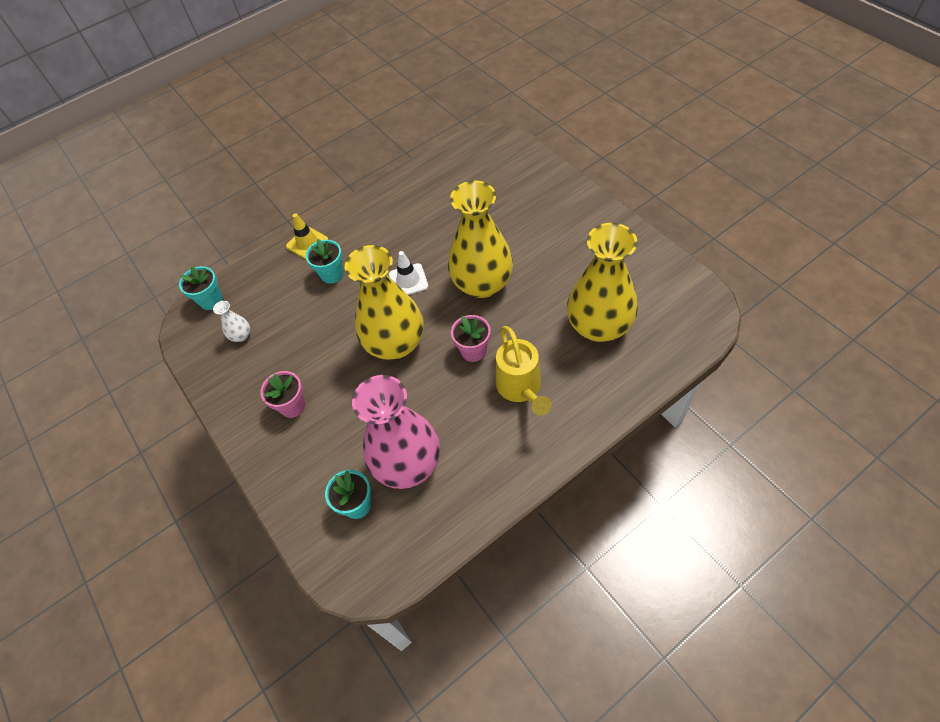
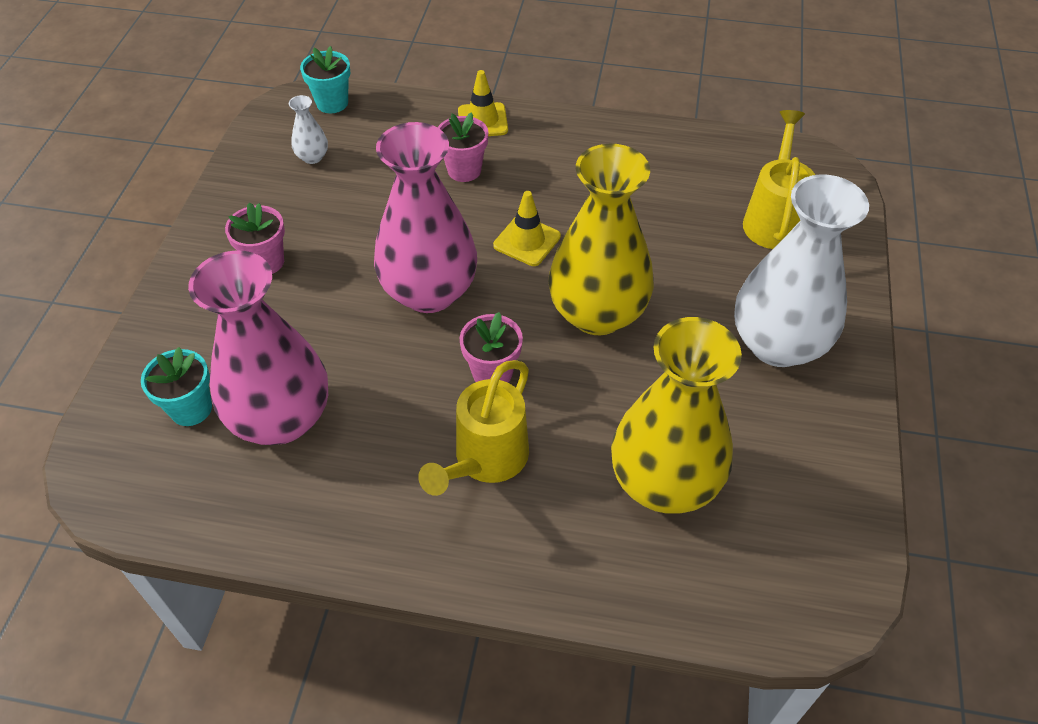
camera: 40 degrees right, 5 degrees down
(332, 274) = (464, 170): turquoise flower pot -> pink flower pot
(395, 343) = (429, 292): yellow vase -> pink vase
(408, 280) = (527, 241): white traffic cone -> yellow traffic cone
(500, 179) = (773, 219): none -> yellow watering can
(568, 230) = (777, 344): none -> white vase

